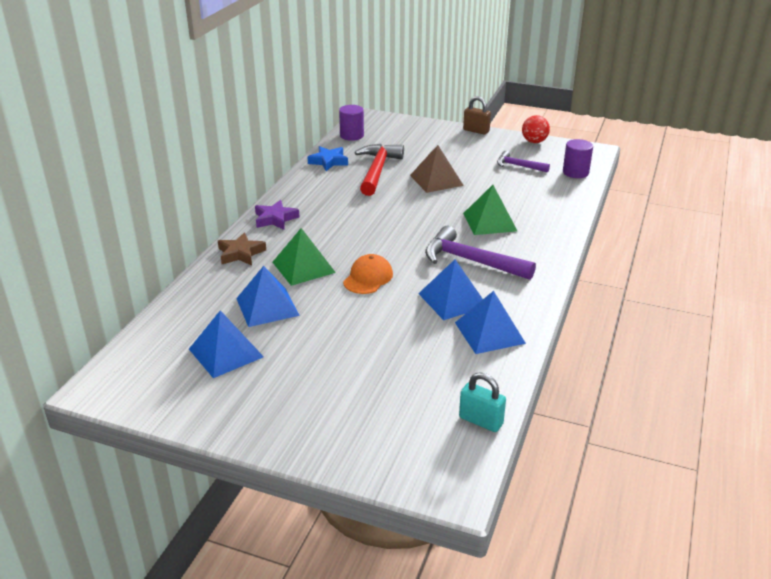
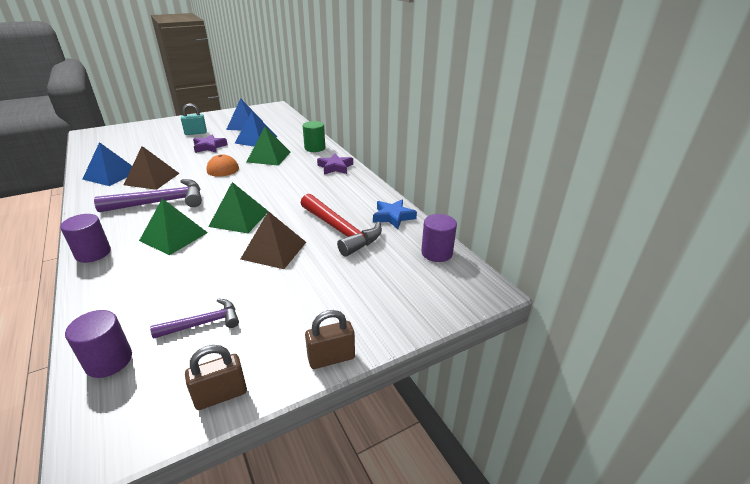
camera: 130 degrees right, 0 degrees up
(240, 253) = (315, 148): brown star -> green cylinder
(335, 325) = (209, 147): none -> purple star
(428, 212) = (239, 218): none -> green pyramid
(452, 300) = (152, 179): blue pyramid -> brown pyramid
(480, 421) = (90, 148): turquoise padlock -> turquoise padlock (196, 133)
(534, 142) = (221, 395): red ball -> brown padlock
(556, 236) = (93, 253): none -> purple cylinder

